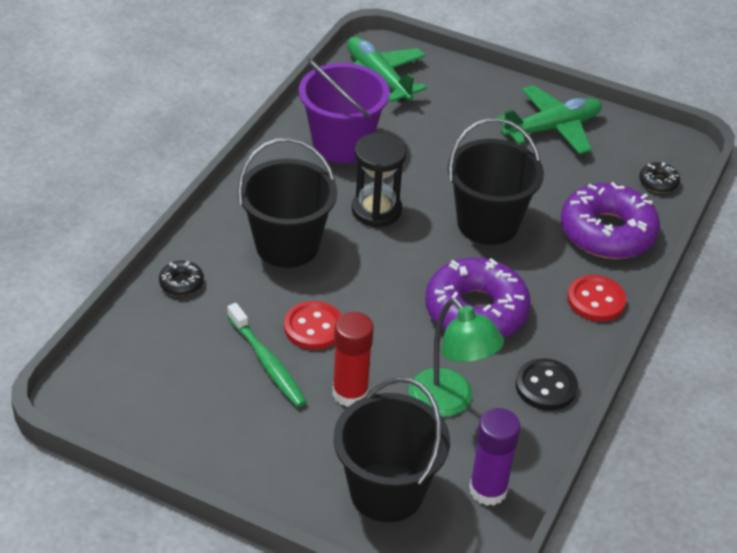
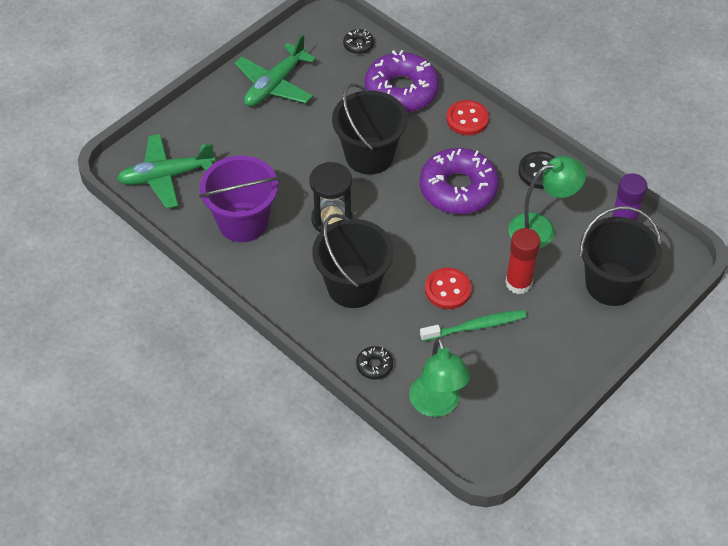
camera: 70 degrees left, 10 degrees up
(141, 346) = (437, 405): none -> green lamp
(552, 128) = (275, 85): green plane -> green plane turned 135 degrees counterclockwise

